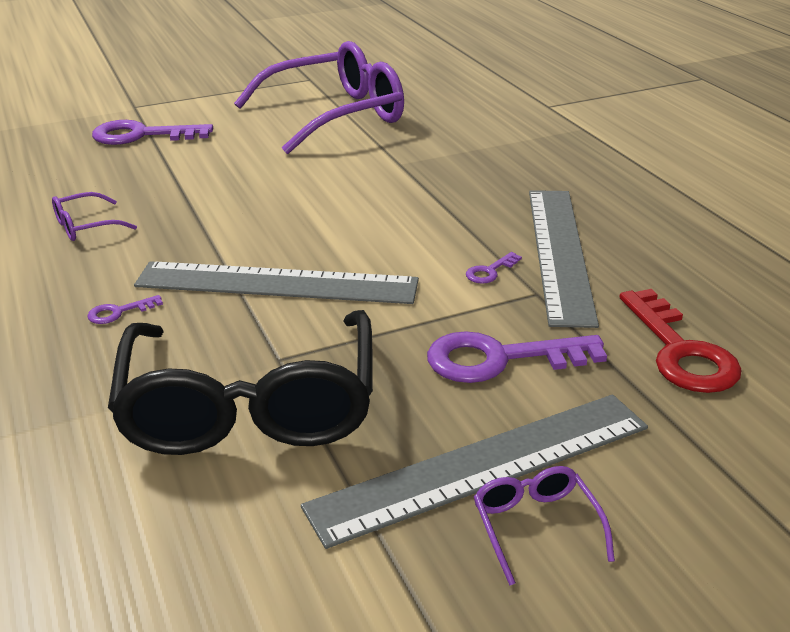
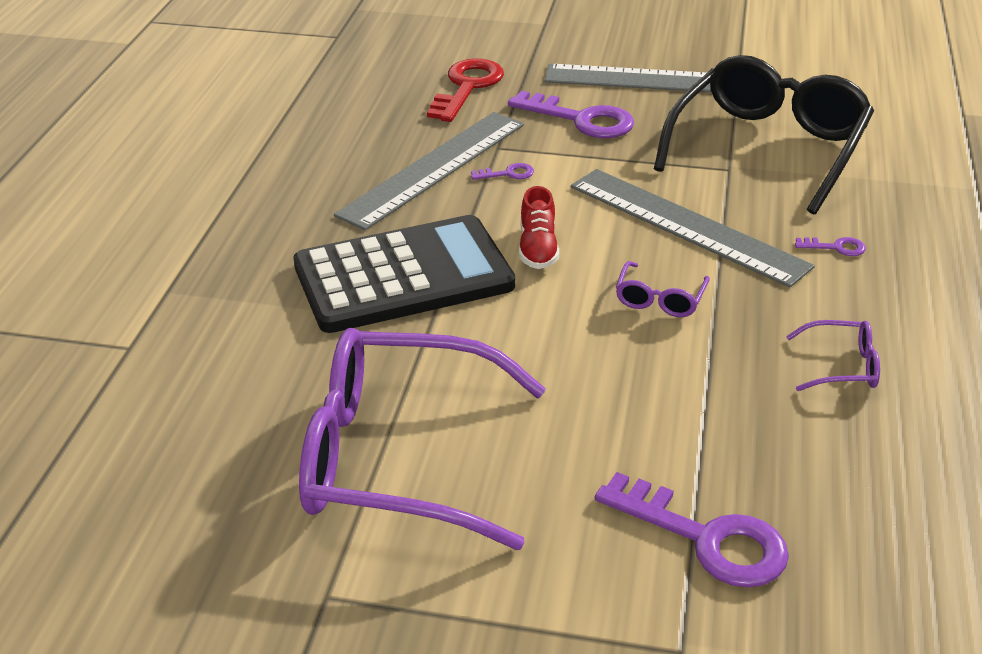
camera: 145 degrees left, 5 degrees up
(384, 224) = (538, 248): none -> red shoe
(455, 178) = (403, 276): none -> black calculator
(536, 527) = (658, 55): purple glasses -> purple glasses (660, 299)

